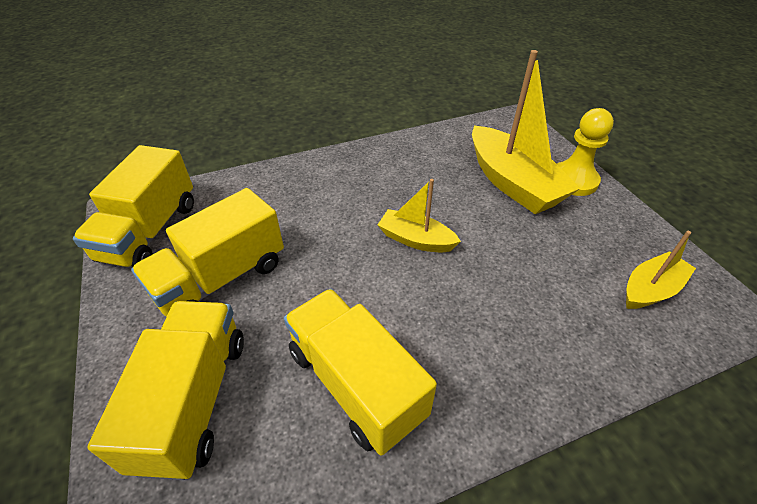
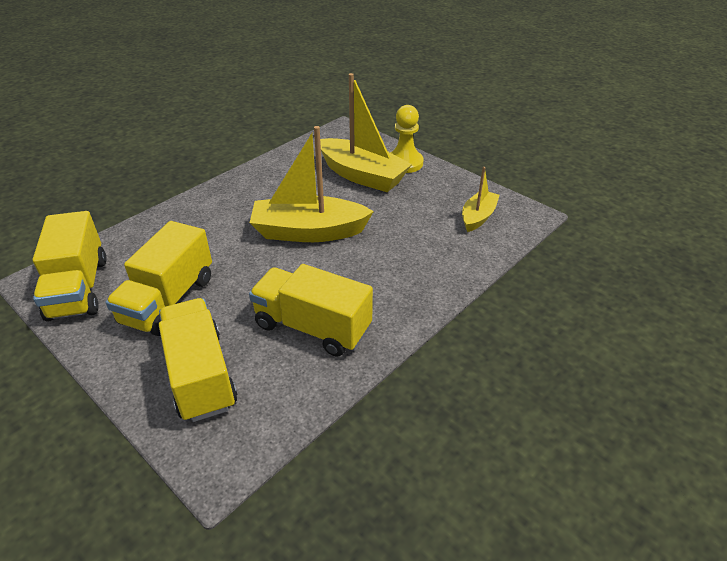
camera: 25 degrees left, 5 degrees down
(416, 240) = (308, 232): yellow boat -> yellow boat, size x1.81

